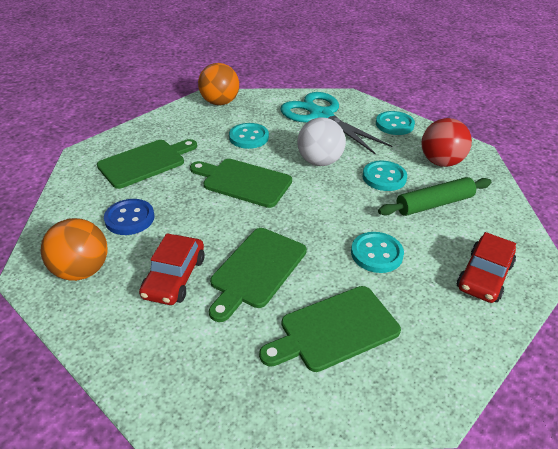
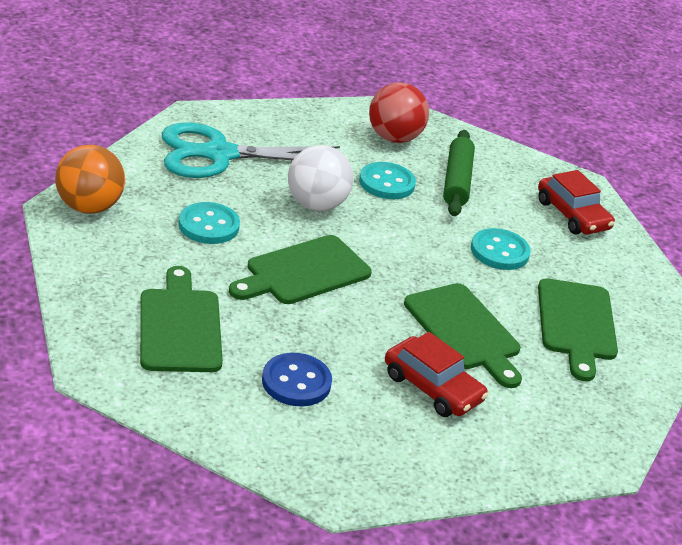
camera: 65 degrees left, 5 degrees down
(82, 270) = (365, 450): orange ball -> none
(394, 124) = (294, 122): turquoise button -> none

